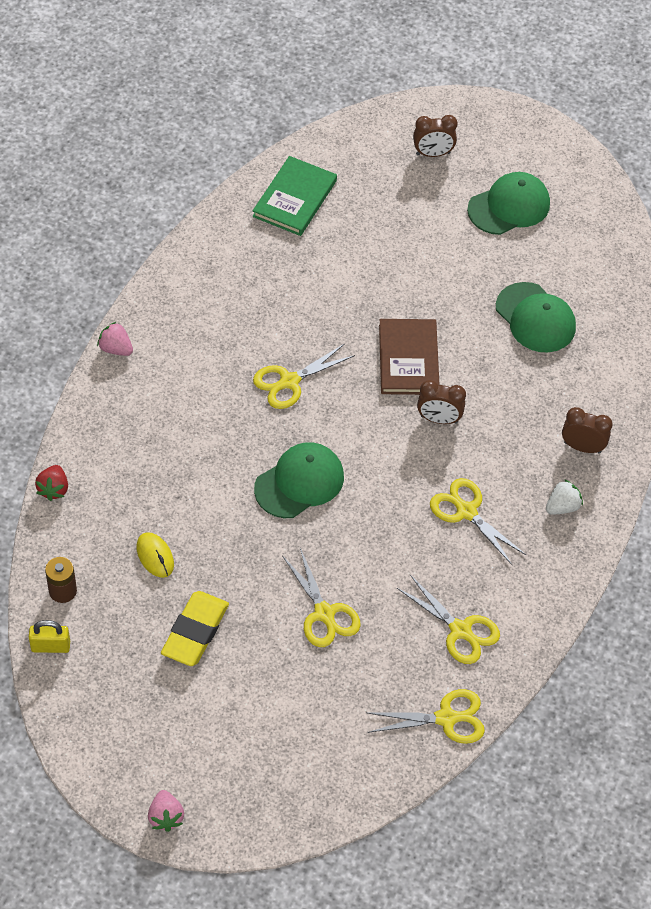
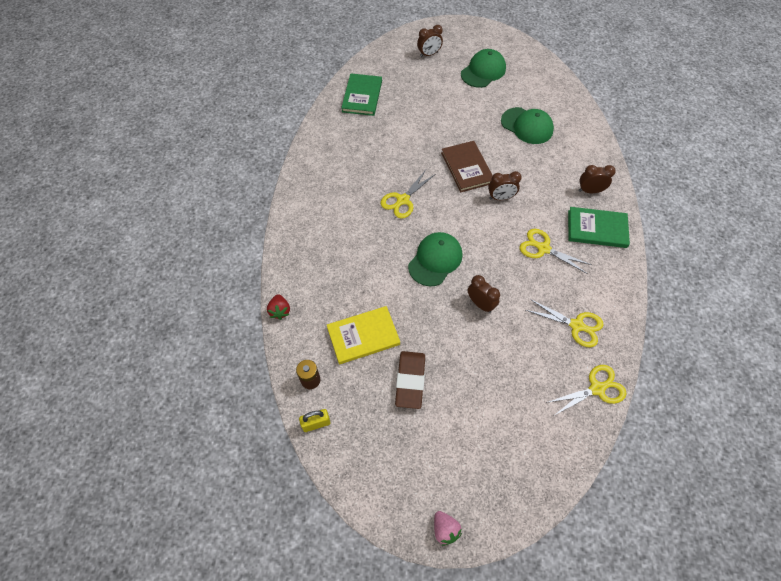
camera: 15 degrees left, 5 degrees up
(116, 349) = (288, 209): pink strawberry -> none
(155, 556) = (363, 336): yellow mouse -> yellow book
(195, 632) = (410, 381): yellow eraser -> brown eraser
(324, 613) = (488, 341): yellow scissors -> none
(337, 561) = (480, 304): none -> brown clock
(562, 507) = (597, 229): white strawberry -> green book

